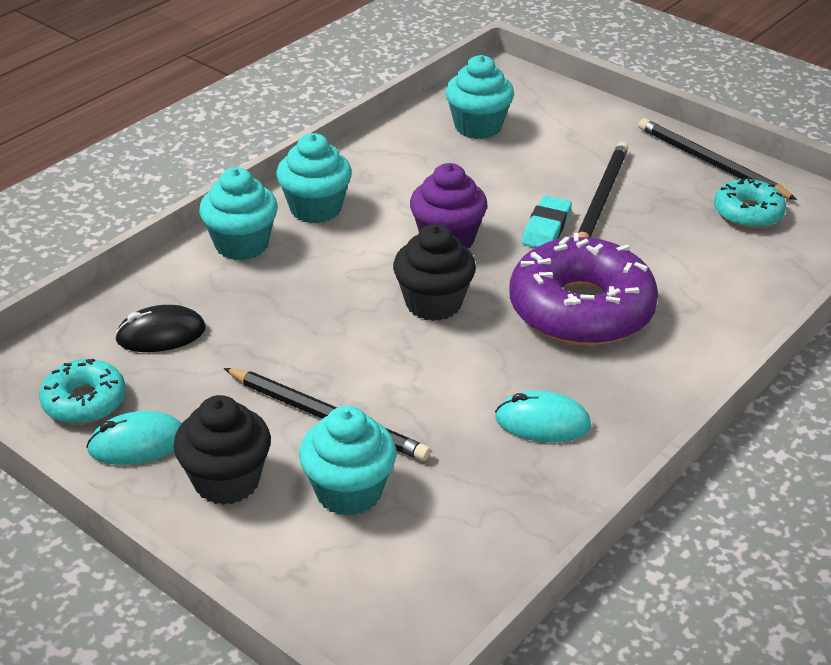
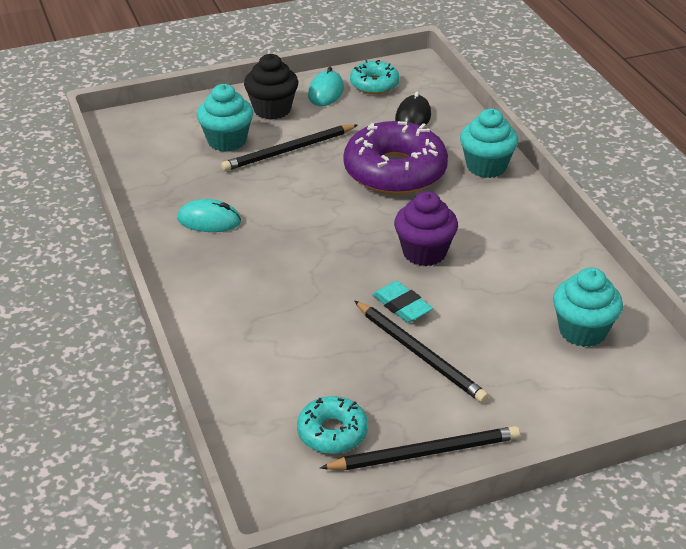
camera: 120 degrees right, 0 degrees up
(315, 208) = (509, 208): turquoise cupcake -> none
(433, 303) = (357, 221): black cupcake -> none
(542, 422) = (209, 220): turquoise mouse -> turquoise mouse turned 60 degrees clockwise
(581, 309) = (294, 280): purple donut -> purple donut (395, 171)

